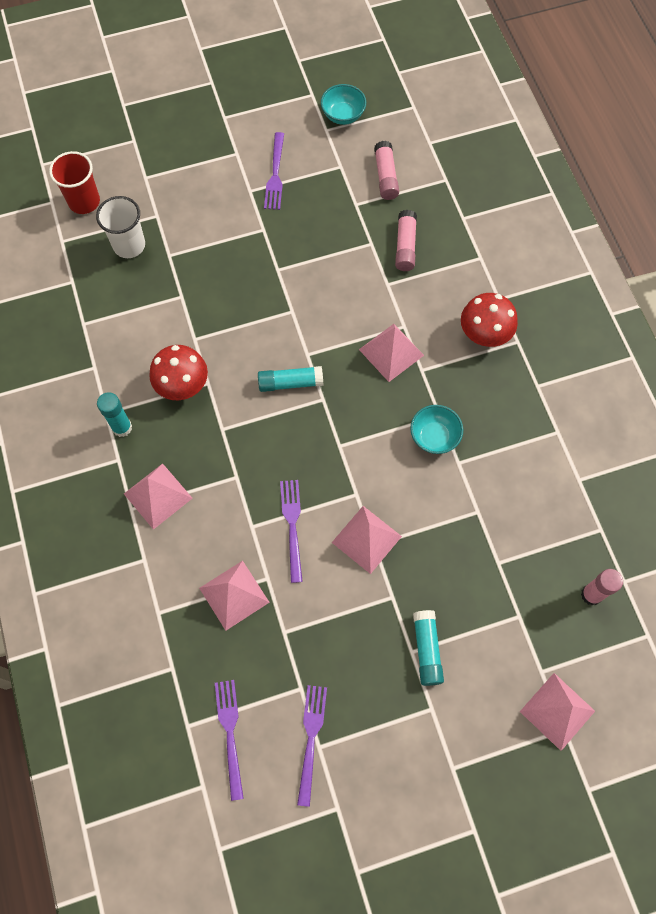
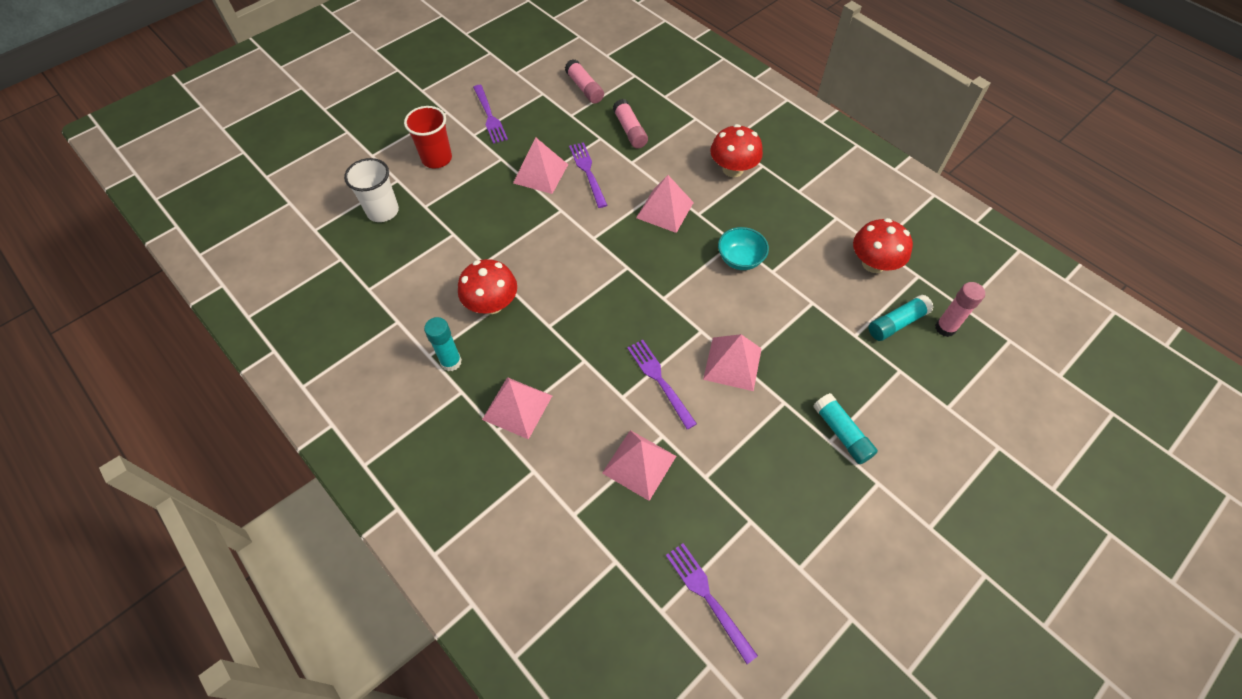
camera: 25 degrees left, 10 degrees down
(84, 202) = (322, 192): red cup -> red cup (437, 158)
(290, 383) = (591, 265): turquoise glue stick -> turquoise glue stick (896, 323)
(311, 738) = (787, 563): purple fork -> purple fork (587, 172)
(343, 115) = (524, 58): turquoise bowl -> none
(557, 711) = (982, 434): pink pyramid -> pink pyramid (540, 173)
(563, 497) = (873, 263): none -> red mushroom

